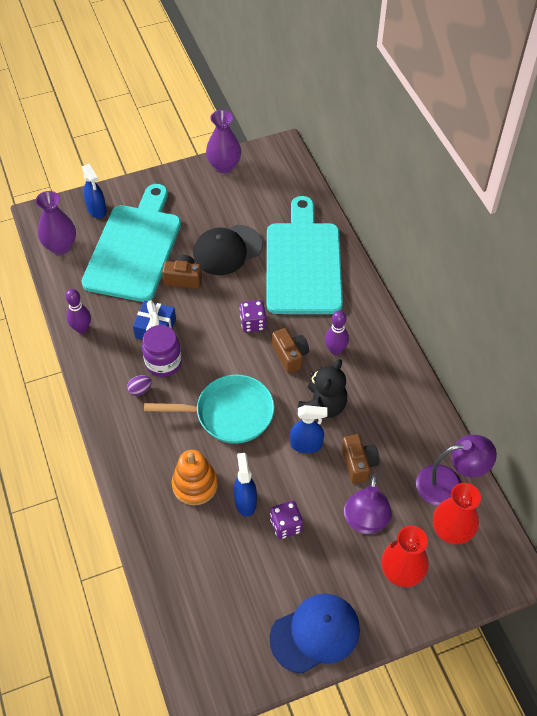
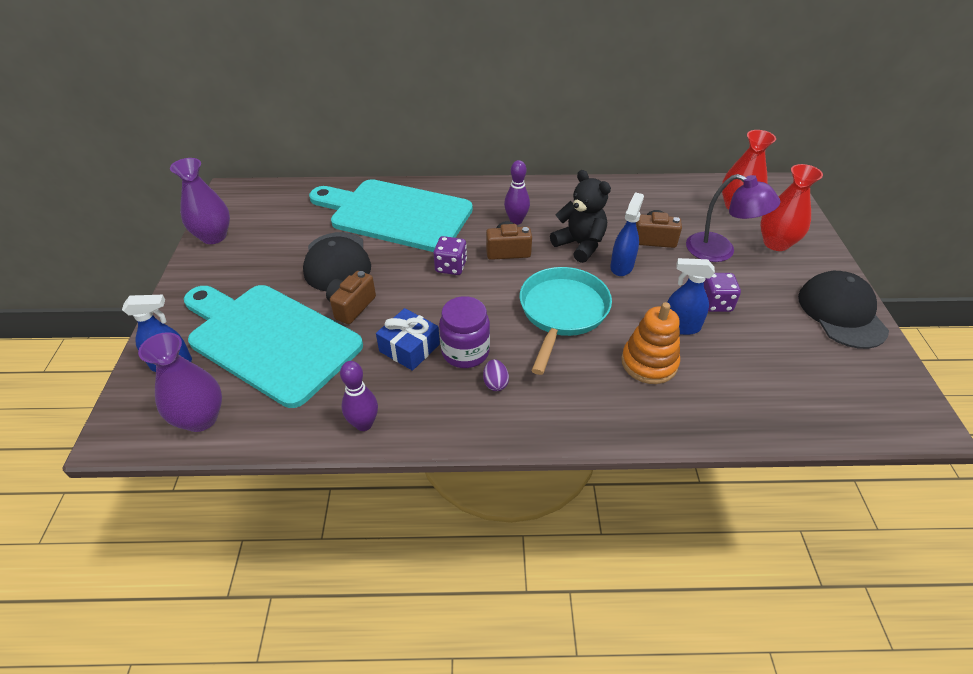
camera: 70 degrees left, 10 degrees down
(315, 633) = (841, 313): blue cap -> black cap
(449, 484) = (689, 195): purple lamp -> none

